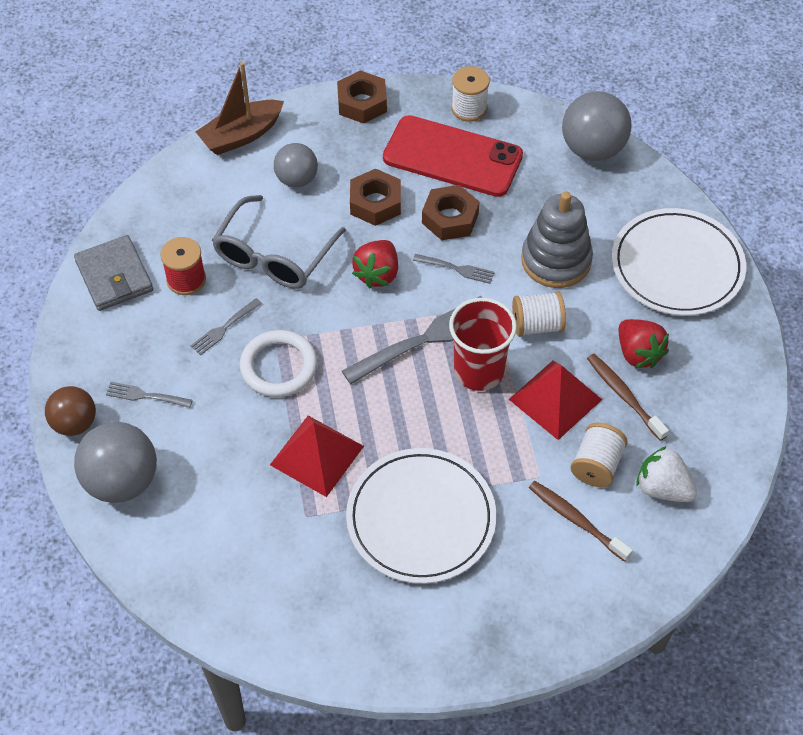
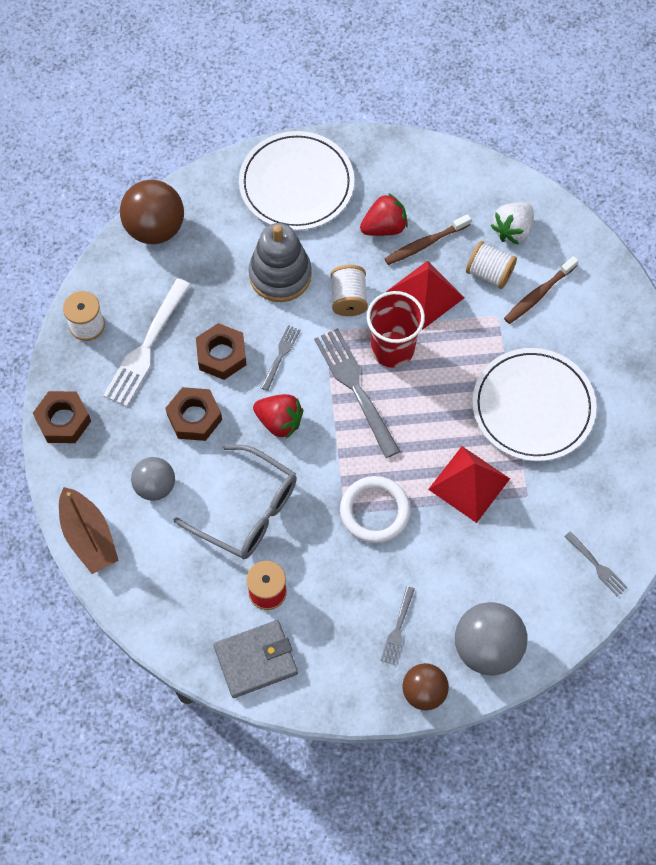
camera: 85 degrees left, 10 degrees up
(224, 327) = (327, 557): grey fork -> grey fork (596, 565)
(452, 157) = (147, 346): red phone -> white fork
(592, 149) = (155, 228): grey ball -> brown ball

